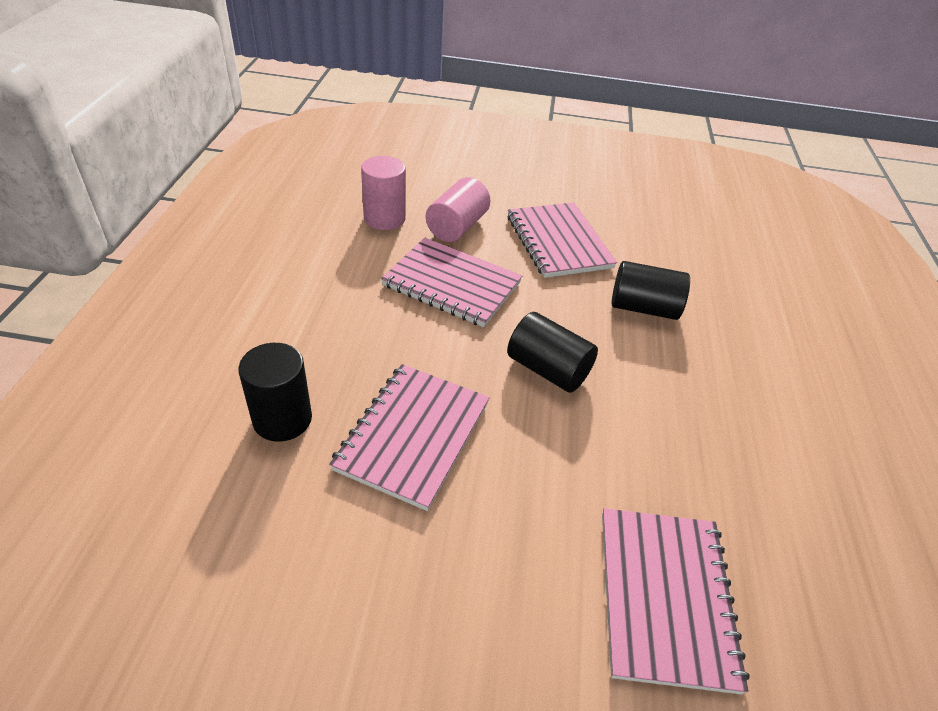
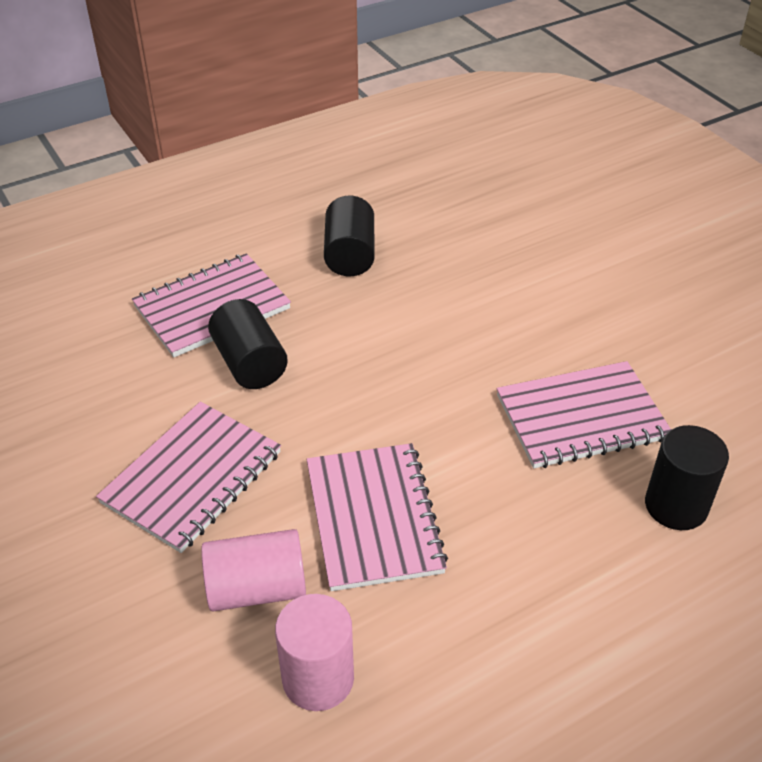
camera: 125 degrees left, 0 degrees up
(547, 369) = (412, 383): black cylinder -> black cylinder (350, 255)
(665, 597) = (534, 248): pink notebook -> pink notebook (212, 307)

